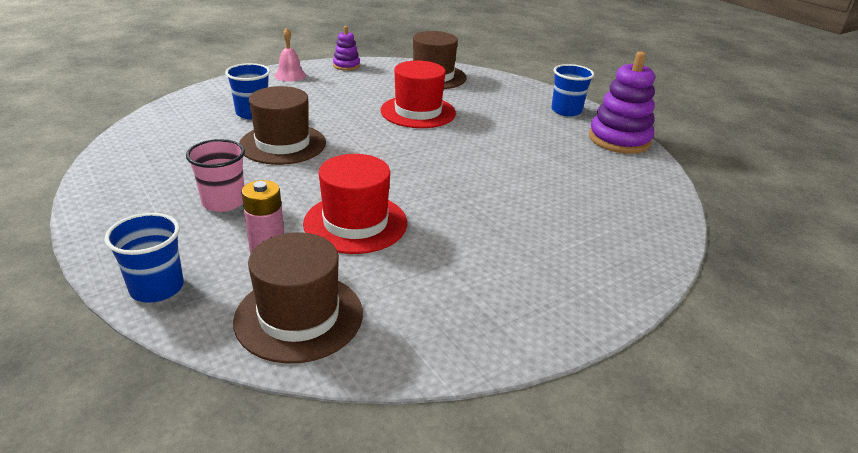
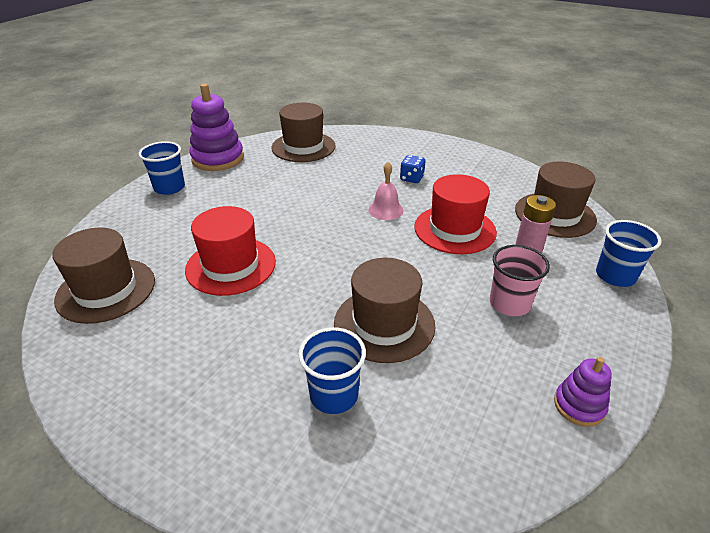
camera: 115 degrees left, 5 degrees up
(290, 75) = (168, 438): pink bell -> pink bell (386, 210)
(346, 66) = (90, 391): purple stacking toy -> purple stacking toy (579, 405)
(490, 240) = (411, 178): none -> blue dice
(629, 192) = (303, 147): none -> brown hat

